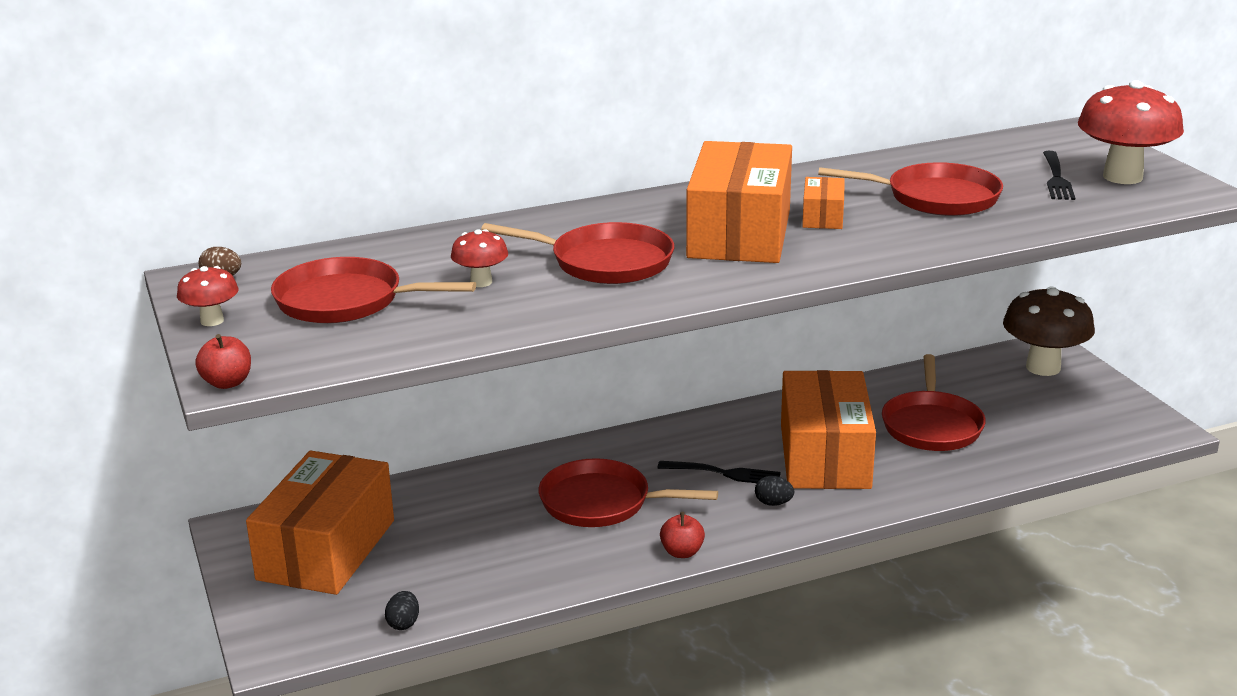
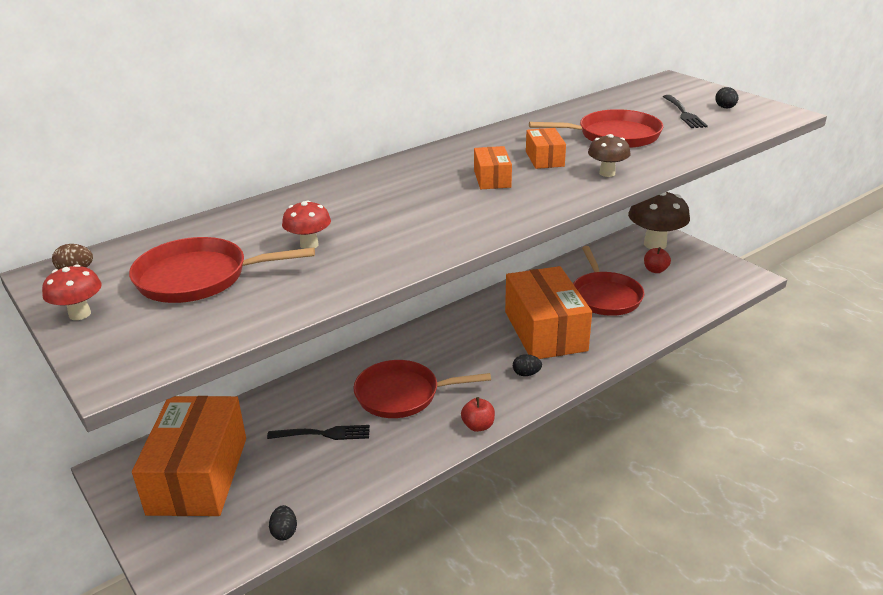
camera: 15 degrees left, 5 degrees up
(227, 383) = (115, 377): red apple -> red apple (655, 270)
(606, 262) = (402, 214): red pan -> none
(723, 473) = (481, 356): black fork -> black fork (323, 434)
(740, 233) = (492, 179): orange box -> orange box, size x0.44
(891, 243) = (607, 173): none -> brown mushroom
(1122, 177) = (725, 108): red mushroom -> black egg

